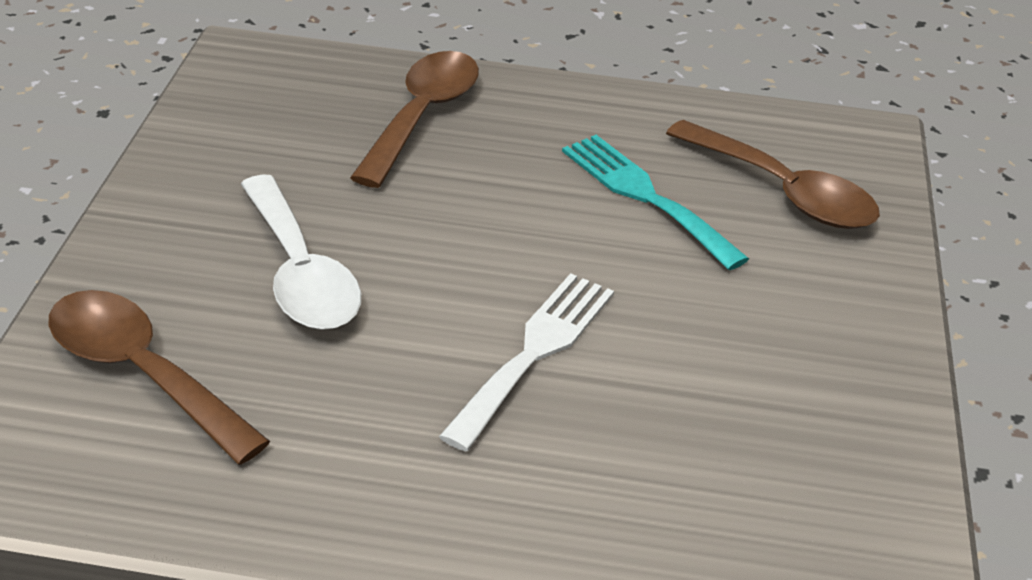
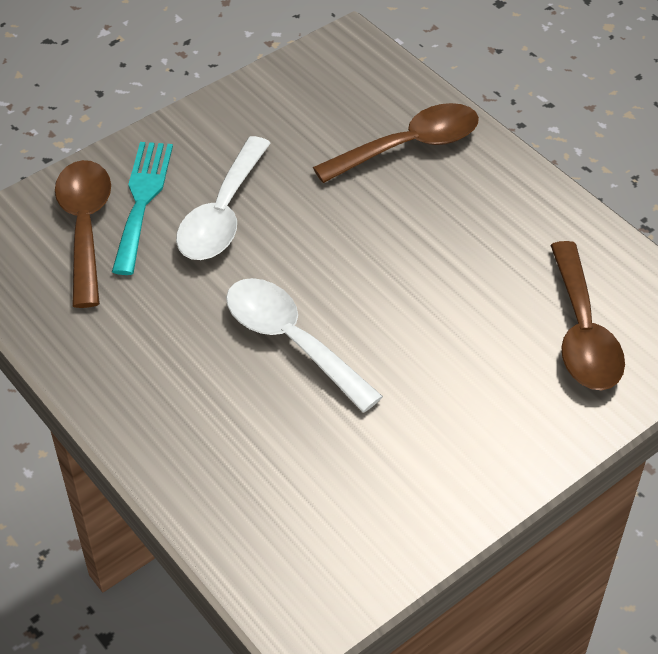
camera: 45 degrees right, 10 degrees up
(534, 352) = (291, 341): white fork -> white spoon
(645, 196) = (483, 282): turquoise fork -> turquoise fork (142, 200)

